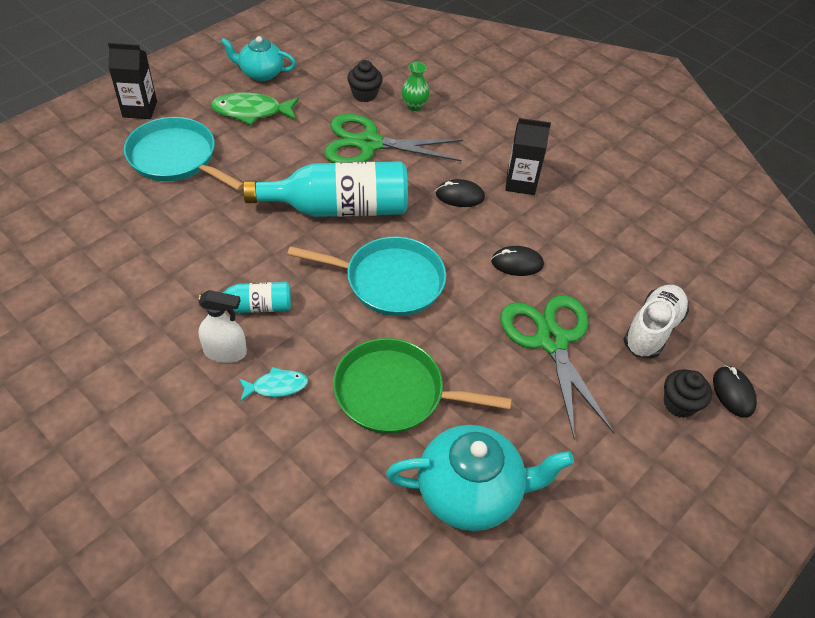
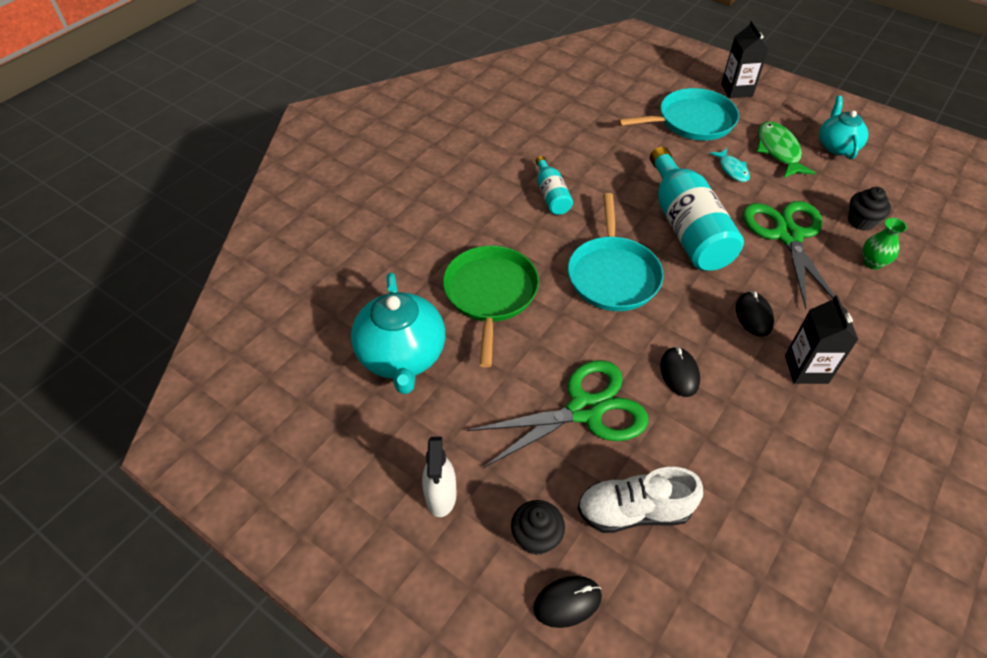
camera: 85 degrees right, 0 degrees up
(176, 158) = (692, 121): turquoise pan -> turquoise pan turned 45 degrees clockwise
(225, 352) = (502, 189): white spray bottle -> white spray bottle (441, 495)
(276, 386) = (478, 222): turquoise fish -> turquoise fish (732, 169)
(652, 330) = (634, 511): white shoe -> white shoe turned 150 degrees clockwise

